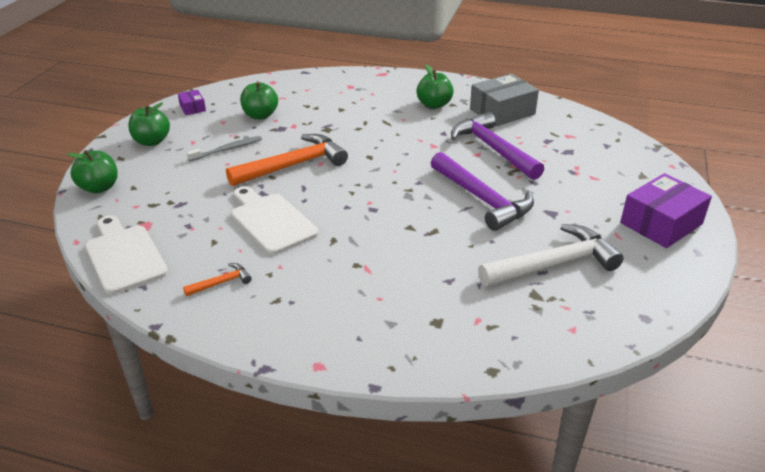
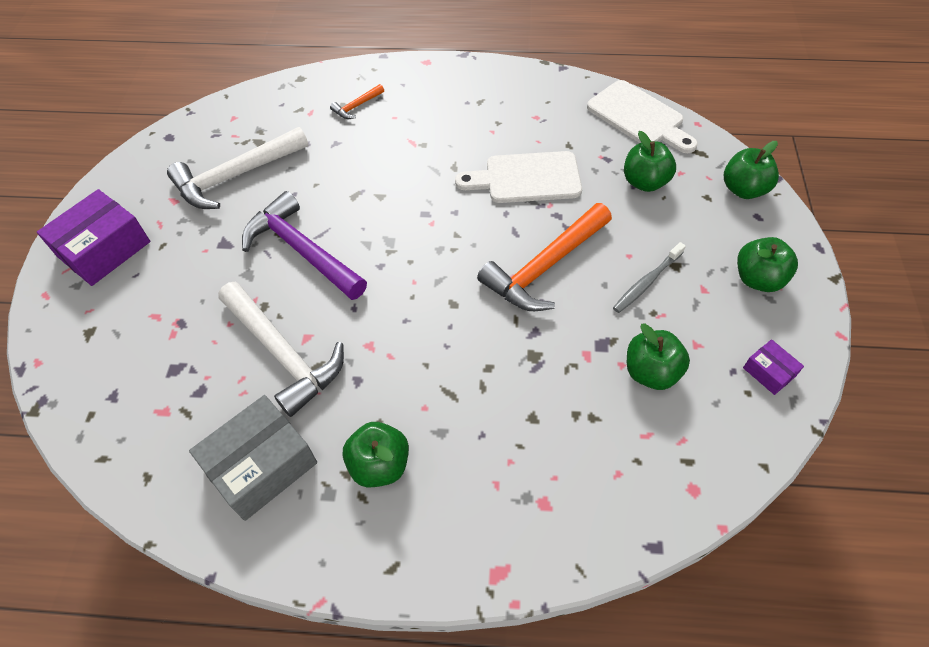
camera: 170 degrees right, 20 degrees up
(172, 204) = (645, 182): none -> green apple
(221, 282) = (534, 108): orange hammer -> orange hammer (357, 106)
(271, 221) = (526, 178): white cutting board -> white cutting board turned 135 degrees clockwise
(493, 149) = (283, 353): purple hammer -> white hammer

